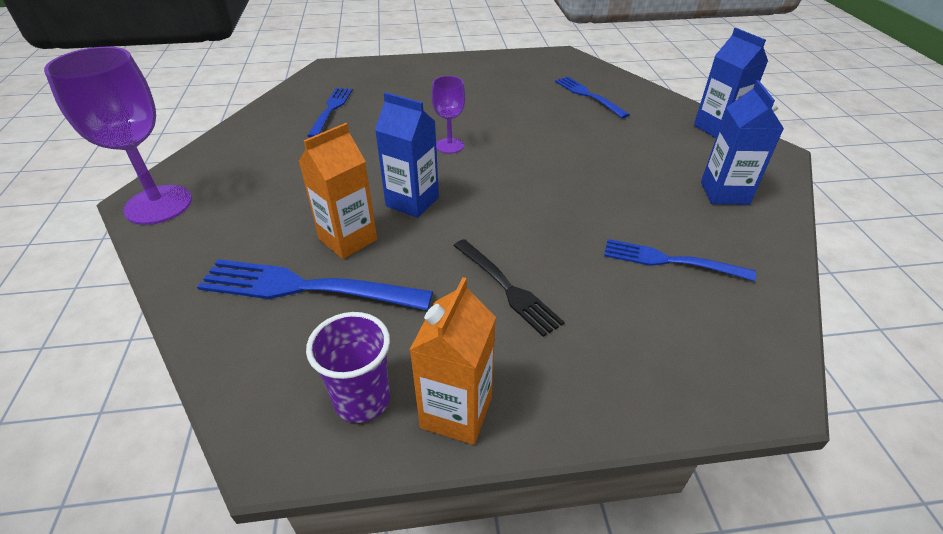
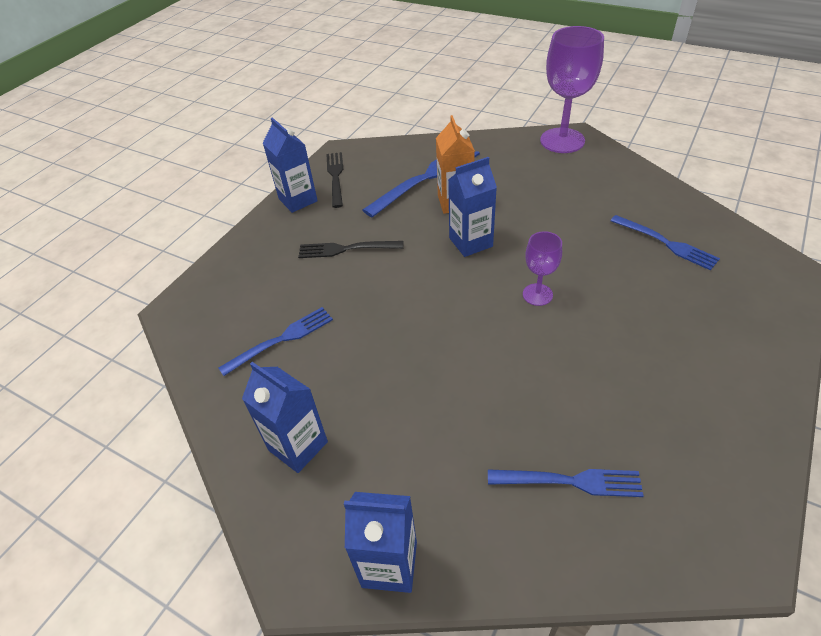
camera: 130 degrees right, 5 degrees up
(362, 400) = (335, 177): purple cup -> black fork
(456, 412) = (298, 200): orange carton -> blue carton

